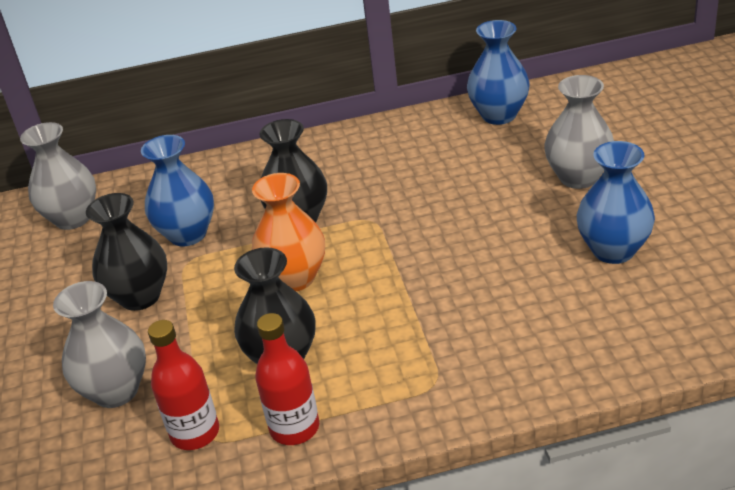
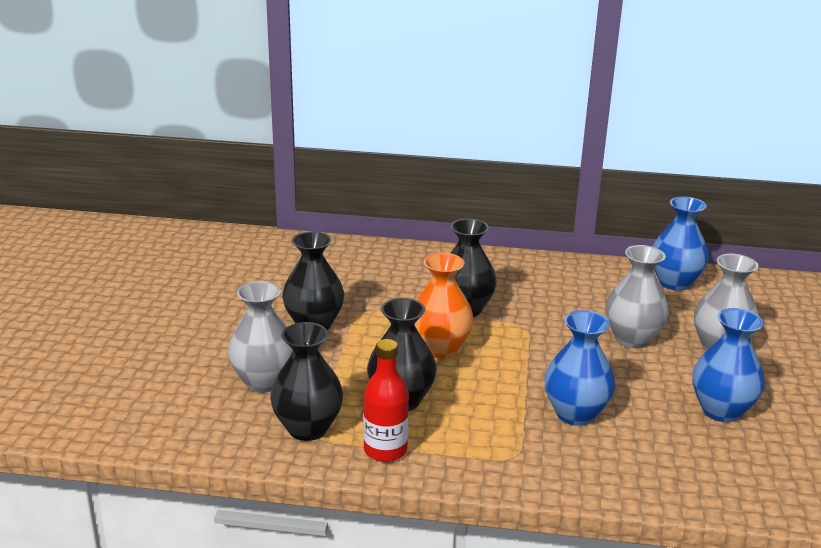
camera: 15 degrees right, 10 degrees down
(73, 218) = (291, 257): grey vase -> grey vase (632, 339)
(188, 234) = (372, 293): blue vase -> blue vase (575, 414)
(195, 433) = (308, 428): red bottle -> black vase

